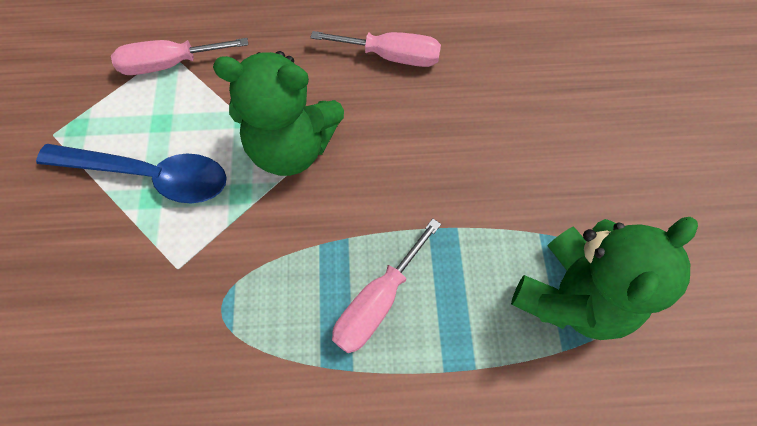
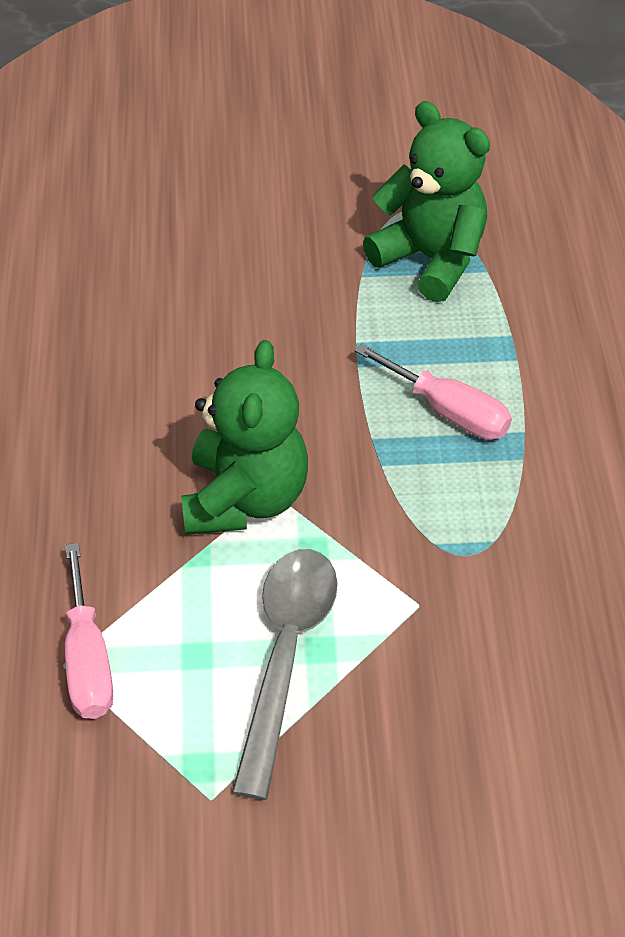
camera: 90 degrees left, 15 degrees down
(149, 176) = (286, 656): blue spoon -> grey spoon
(391, 57) = (103, 396): pink screwdriver -> none

